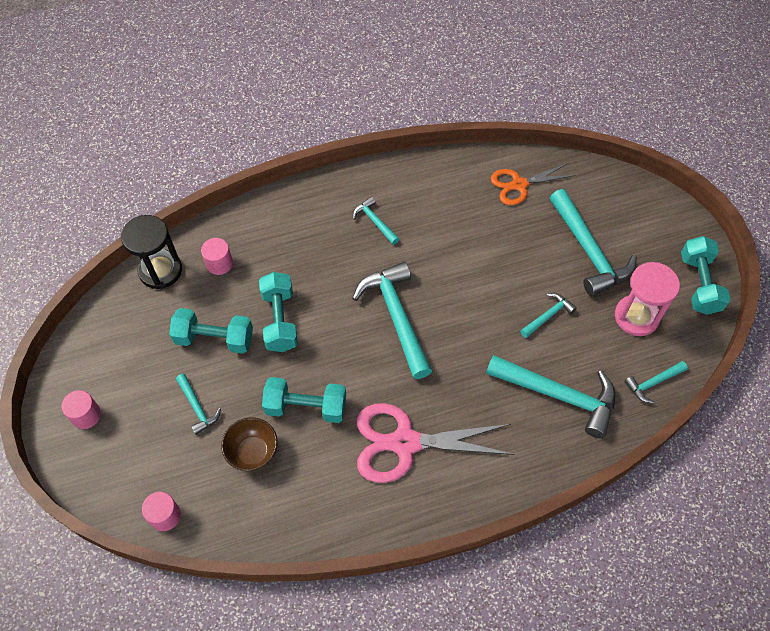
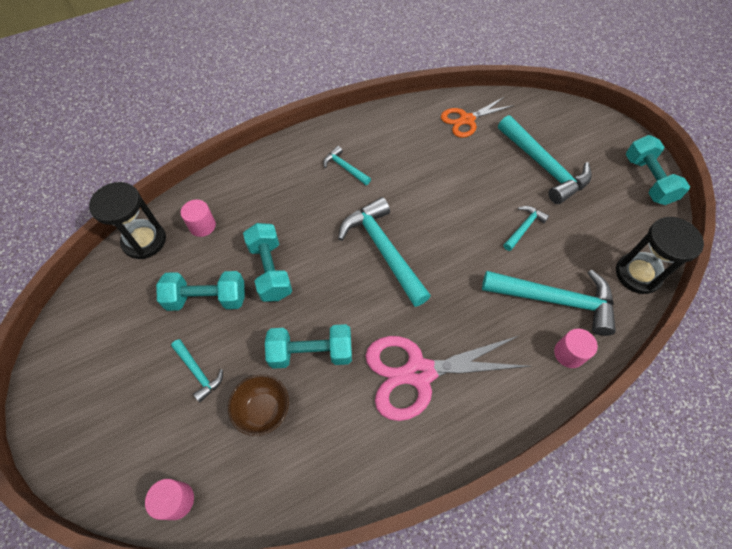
camera: 10 degrees left, 0 degrees up
(86, 415) = (78, 401): pink cylinder -> pink cylinder (569, 353)
(636, 317) = (603, 216): pink hourglass -> none
(653, 383) = (637, 274): turquoise hammer -> black hourglass

